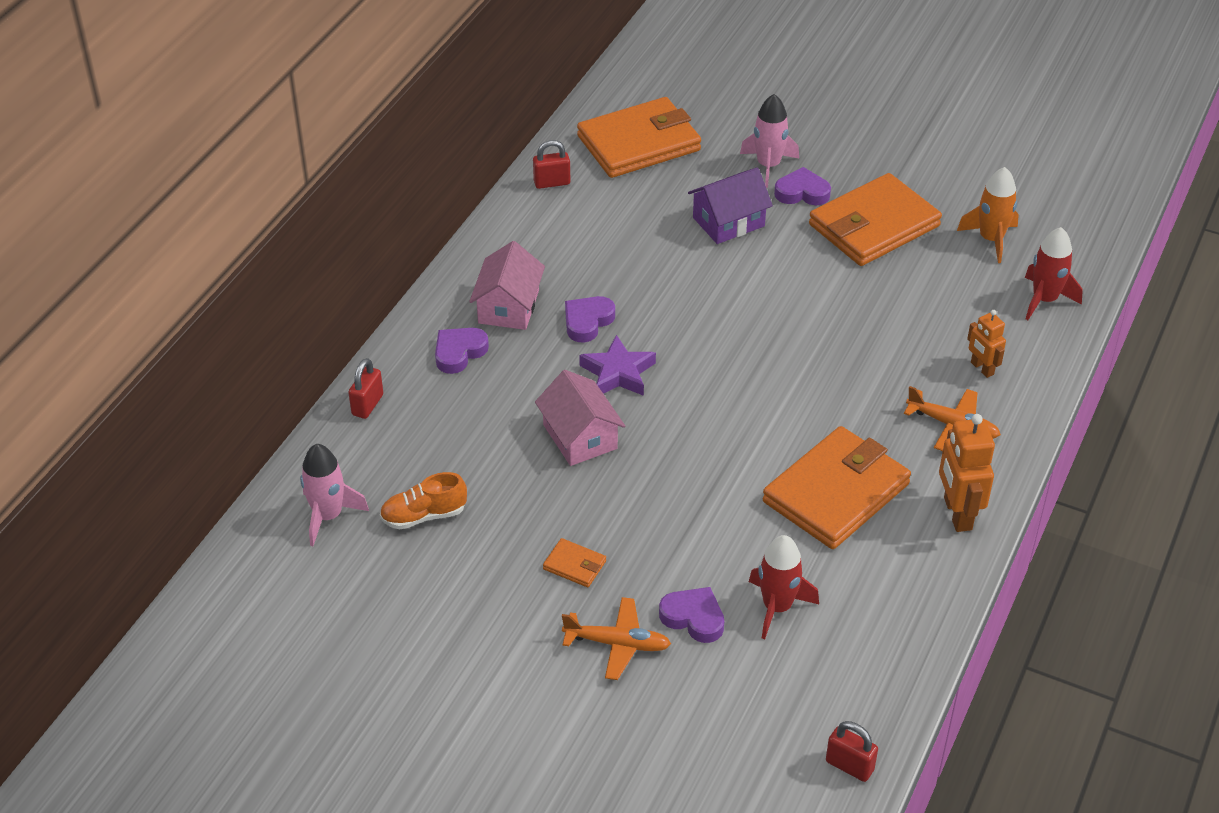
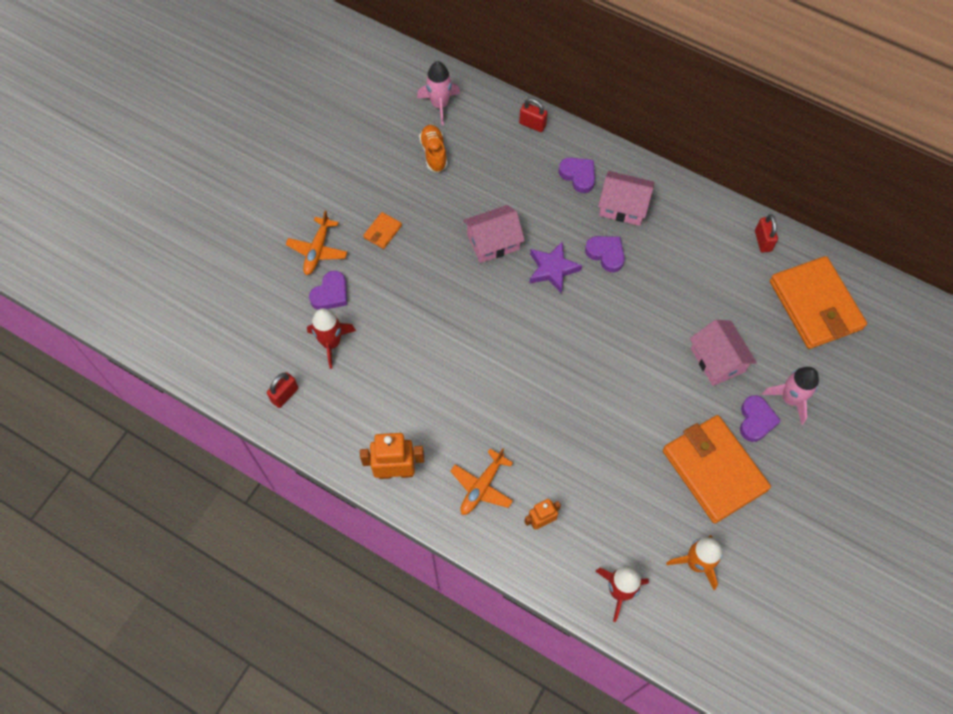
camera: 95 degrees right, 20 degrees up
(728, 222) = (717, 360): purple house -> pink house
(836, 493) = (425, 394): orange wallet -> none
(849, 766) = (204, 367): red padlock -> red padlock (285, 395)

